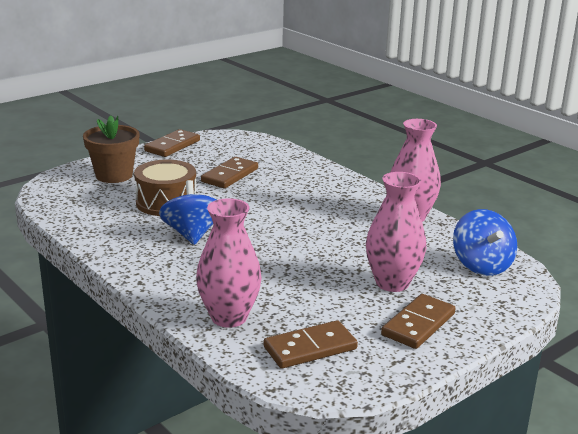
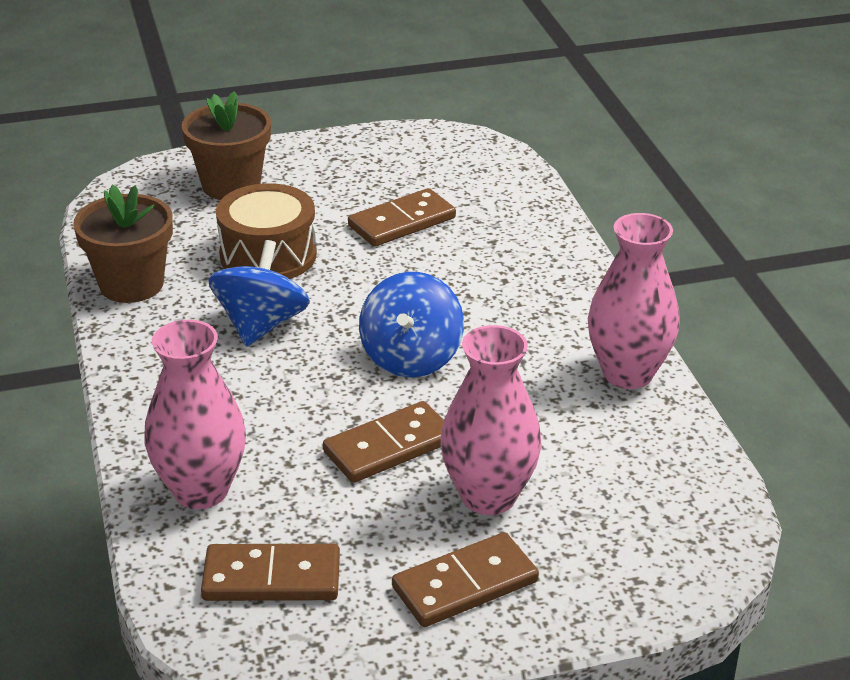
camera: 25 degrees right, 10 degrees up
(94, 230) = (131, 284): none -> brown flower pot
(172, 146) = (358, 143): brown domino -> brown domino (389, 447)
(481, 265) = (664, 501): blue spinning top -> blue spinning top (411, 357)

